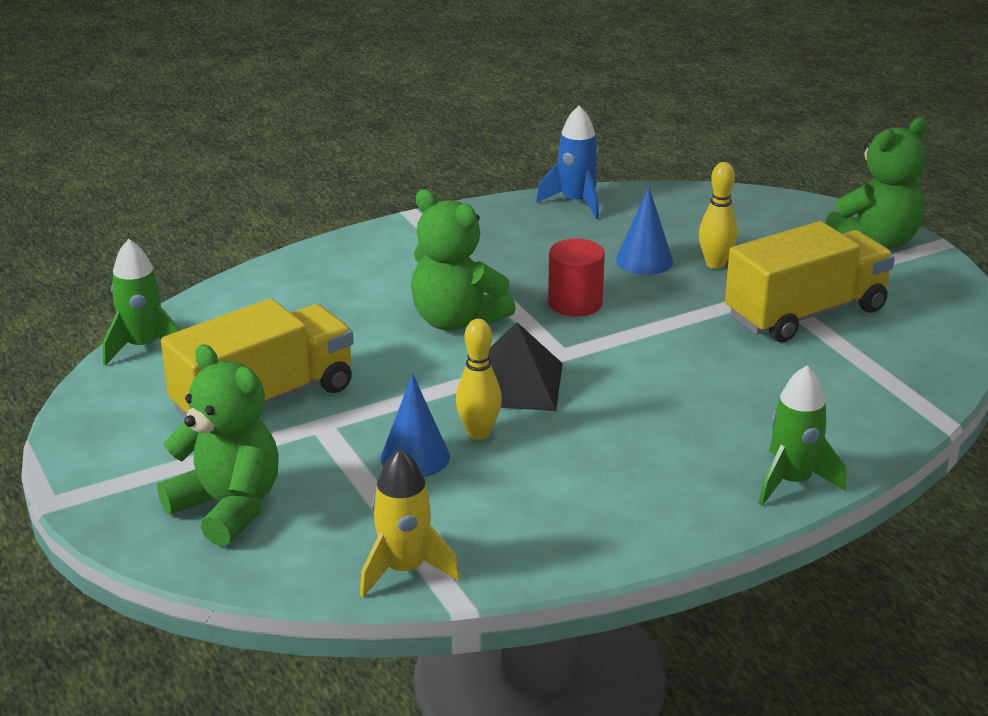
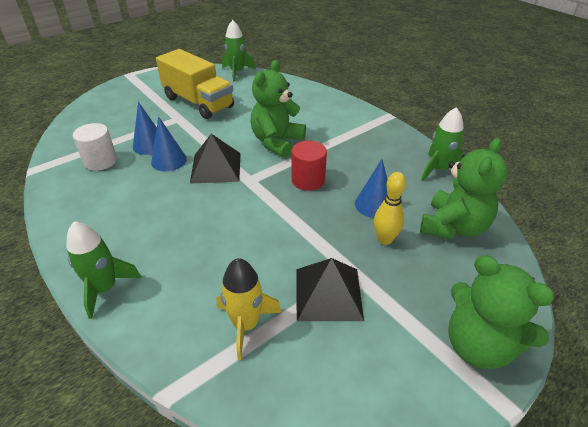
camera: 80 degrees right, 10 degrees up
(228, 507) = (119, 107): green teddy bear -> green teddy bear (453, 227)
(404, 569) = (62, 152): yellow rocket -> yellow rocket (246, 324)
(455, 514) = (100, 161): none -> white cylinder
(478, 433) = (169, 160): yellow bowling pin -> blue cone
(576, 202) = (439, 170): blue rocket -> green rocket
(805, 313) = (328, 293): yellow truck -> black pyramid

